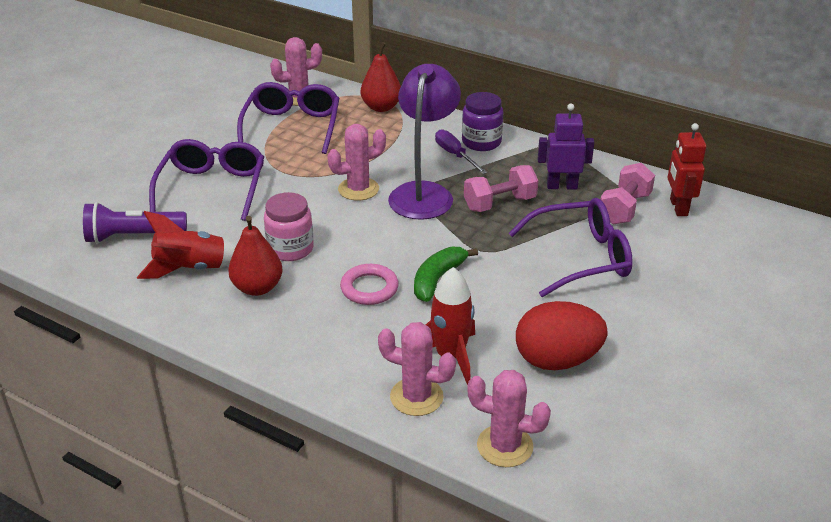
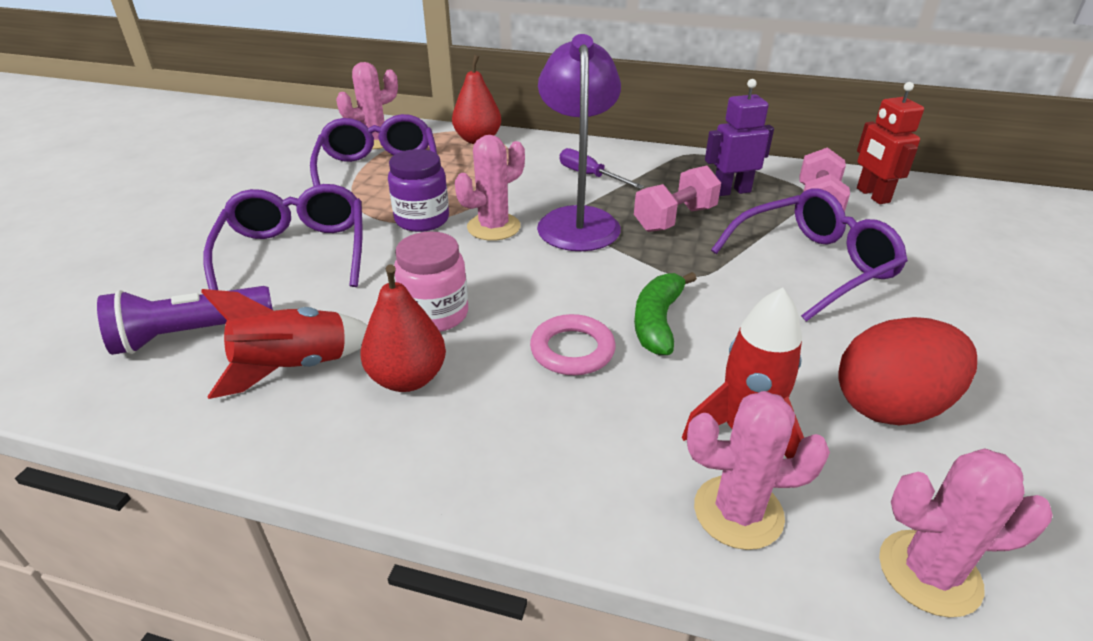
camera: 15 degrees left, 0 degrees up
(481, 142) = (611, 159): purple jar -> purple jar (422, 220)

